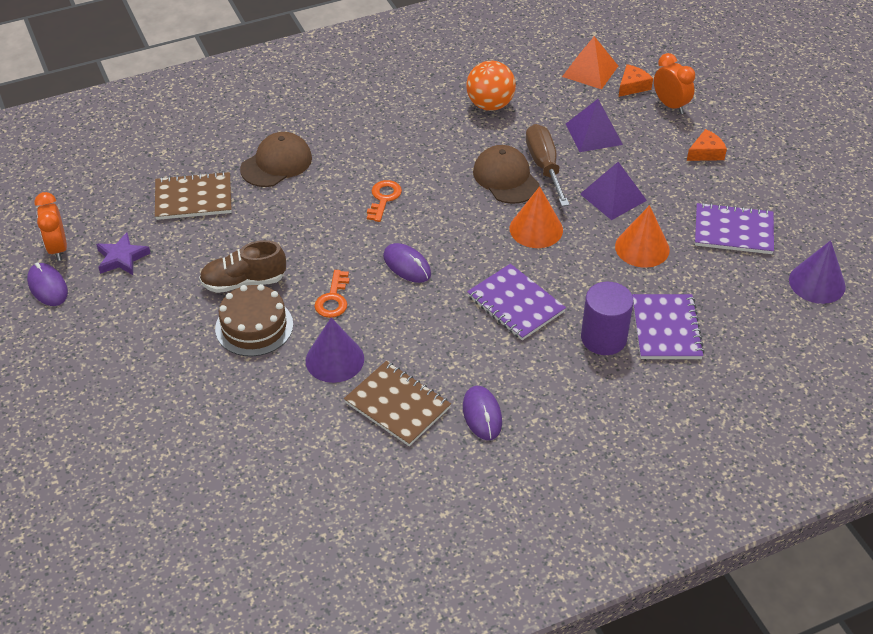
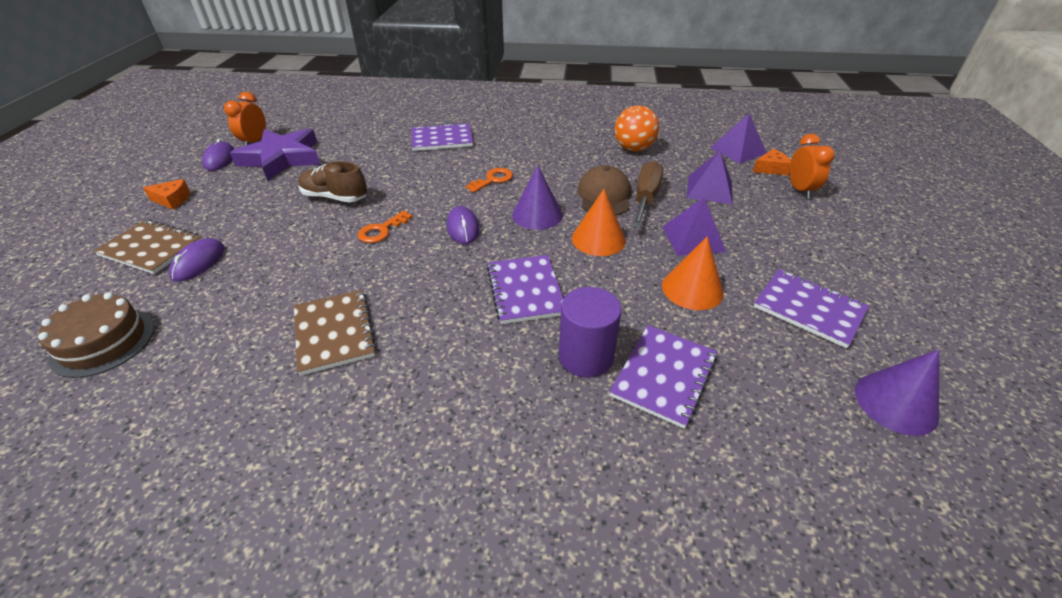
camera: 30 degrees right, 5 degrees down
(122, 258) = (282, 158): purple star -> purple star, size x1.93
(193, 198) = (367, 141): brown notebook -> brown notebook (151, 248)
(254, 326) = (305, 227): brown cake -> brown cake (103, 342)
(276, 163) = (442, 139): brown cap -> purple notebook
(334, 359) = (330, 274): purple cone -> purple cone (537, 215)
(482, 414) = (396, 377): purple mouse -> purple mouse (198, 262)
(590, 71) = (738, 150): orange pyramid -> purple pyramid
(706, 153) = (816, 234): orange cheese -> orange cheese (172, 200)

